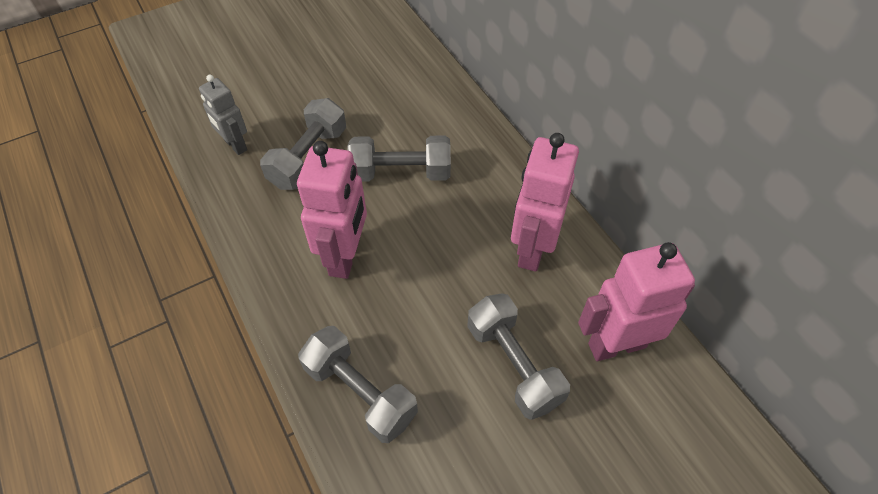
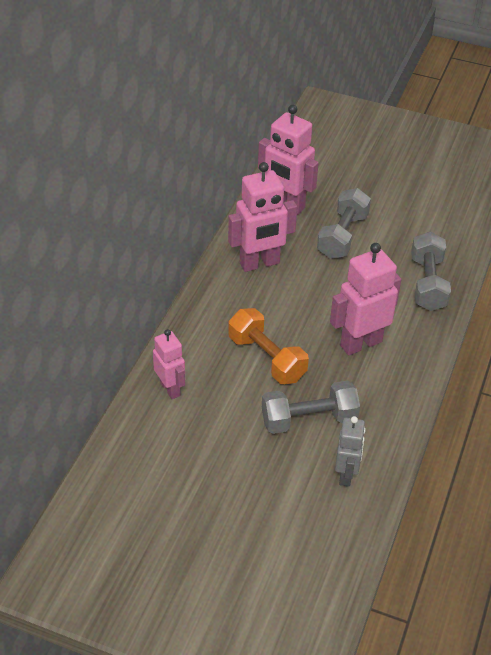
camera: 130 degrees left, 10 degrees down
(401, 172) = (266, 358): grey dumbbell -> orange dumbbell
(431, 93) = (170, 389): none -> pink robot

